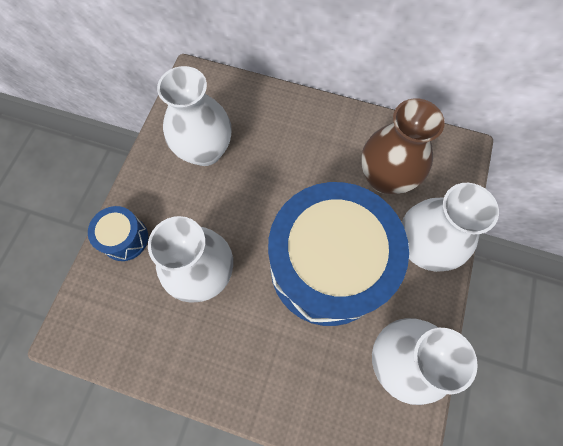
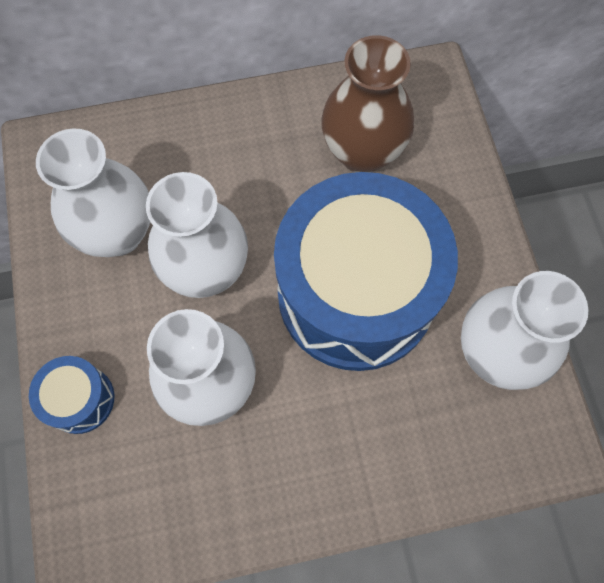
camera: 30 degrees left, 0 degrees up
(422, 247) = (449, 212): white vase -> white vase (206, 270)

